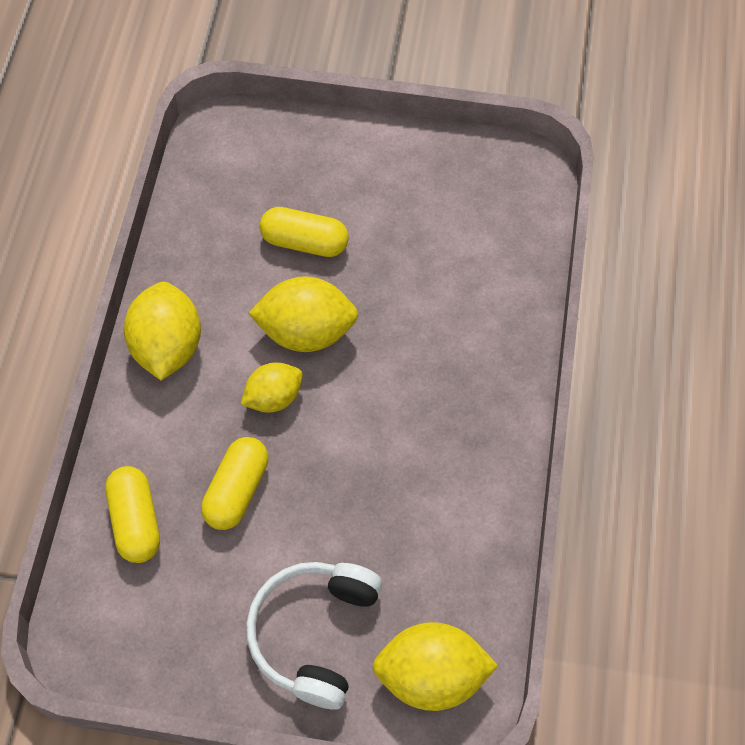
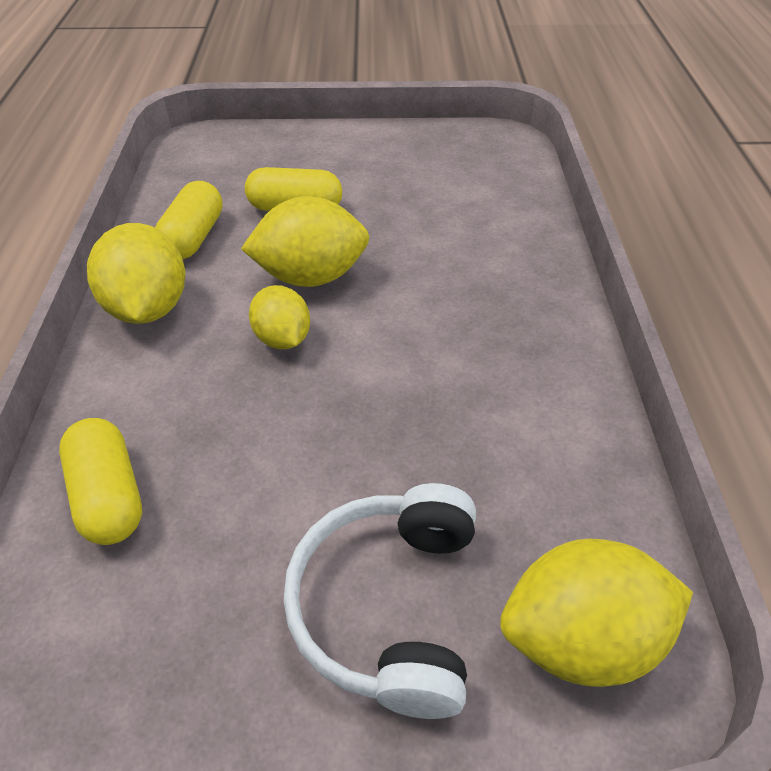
camera: 10 degrees left, 15 degrees down
(237, 490) = (249, 439): yellow capsule -> yellow capsule (193, 237)
(273, 397) = (282, 338): yellow lemon -> yellow lemon turned 75 degrees counterclockwise

